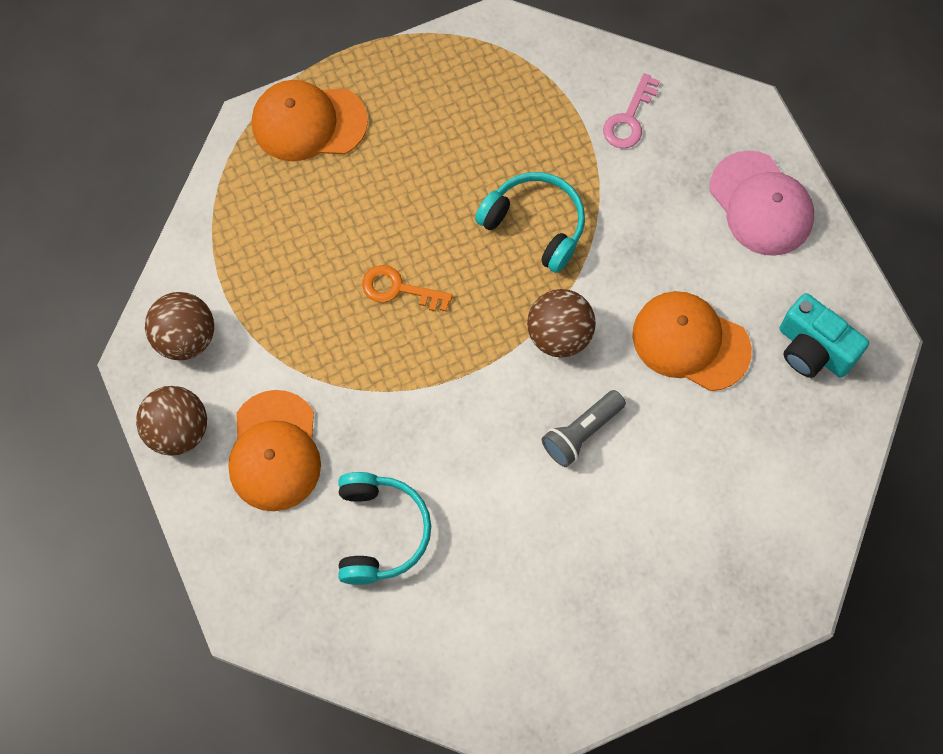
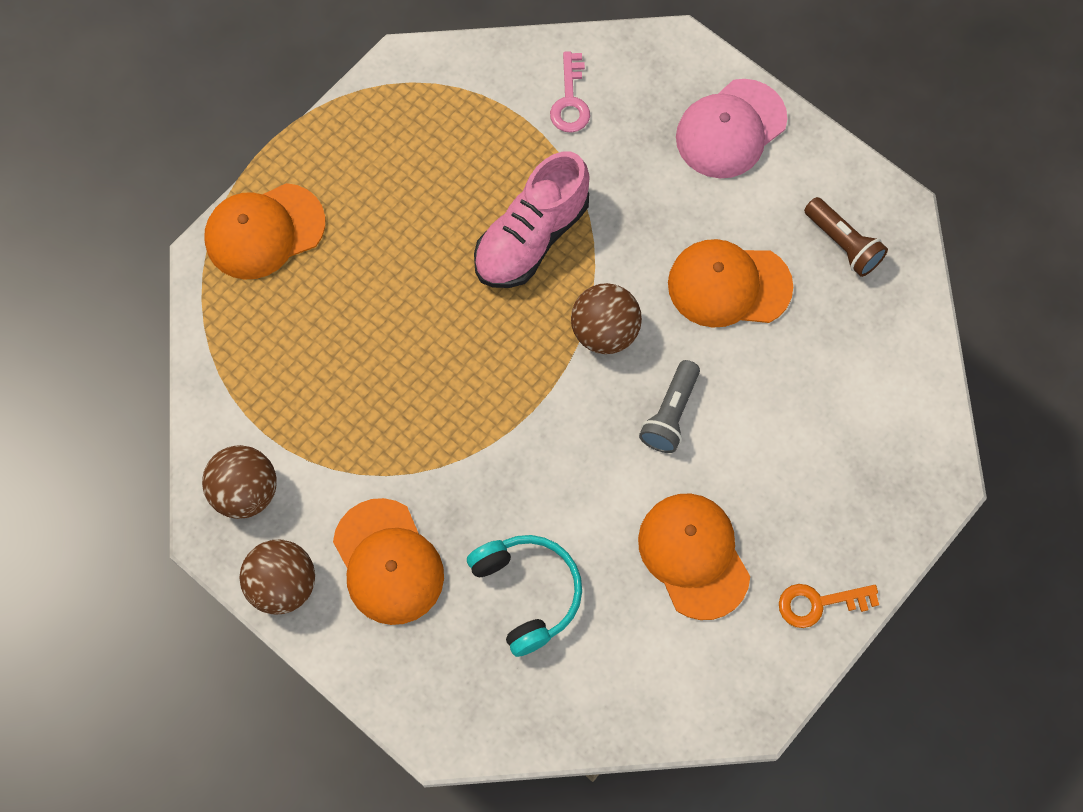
camera: 25 degrees left, 0 degrees up
(398, 289) = (431, 354): orange key -> orange key (818, 603)
(535, 225) = (531, 237): turquoise headphones -> pink shoe
(540, 566) = (693, 556): none -> orange cap
(761, 204) = (730, 129): pink cap -> pink cap turned 105 degrees clockwise
(813, 349) = (843, 244): turquoise camera -> brown flashlight

